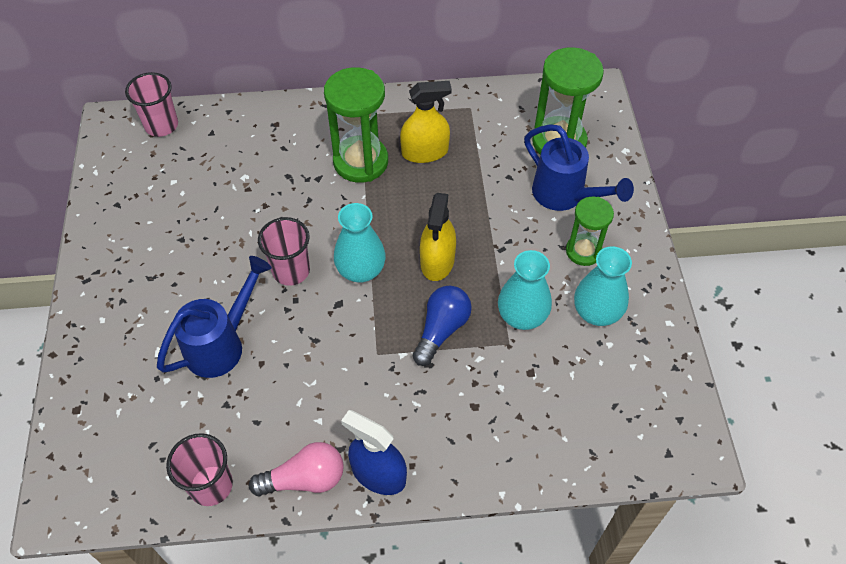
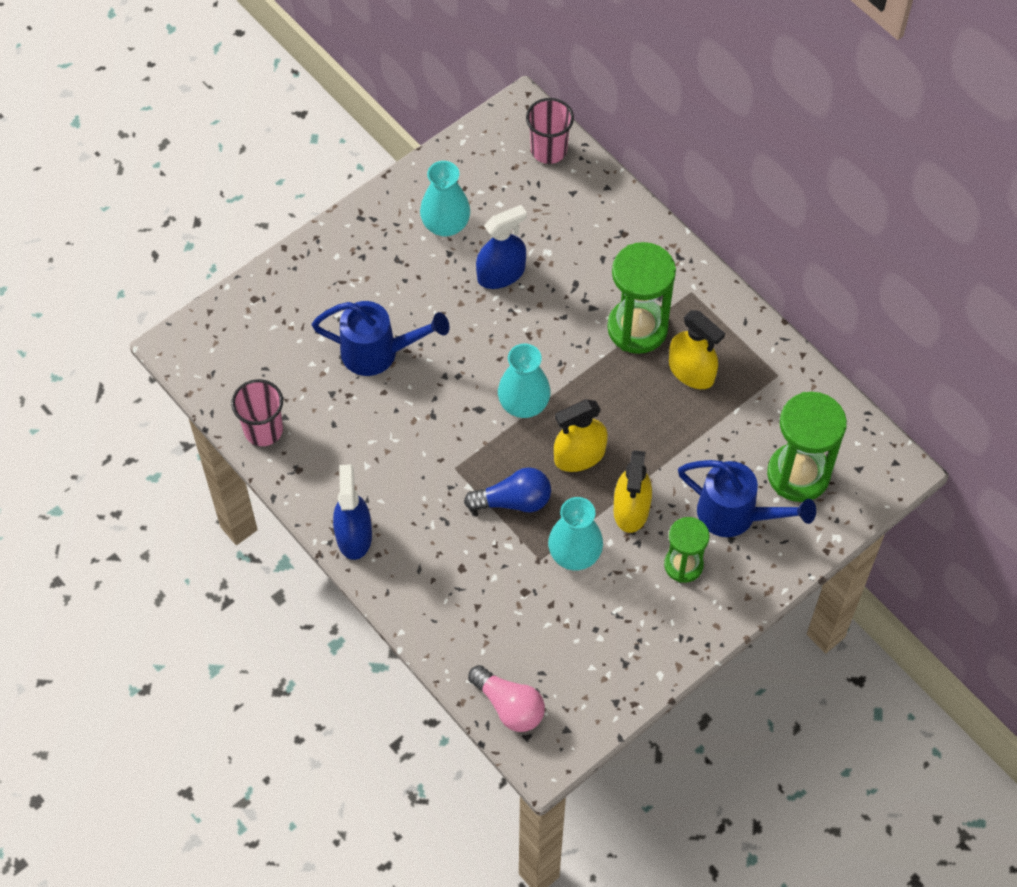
camera: 55 degrees right, 5 degrees up
(233, 216) = (501, 274): none -> blue spray bottle
(291, 271) = (482, 353): pink cup -> none
(305, 479) = (313, 488): pink light bulb -> pink light bulb (509, 706)
(510, 255) = (631, 509): none -> yellow spray bottle
(565, 195) = (735, 515): blue watering can -> blue watering can turned 75 degrees counterclockwise
(596, 312) = (624, 610): turquoise vase -> turquoise vase (445, 225)

